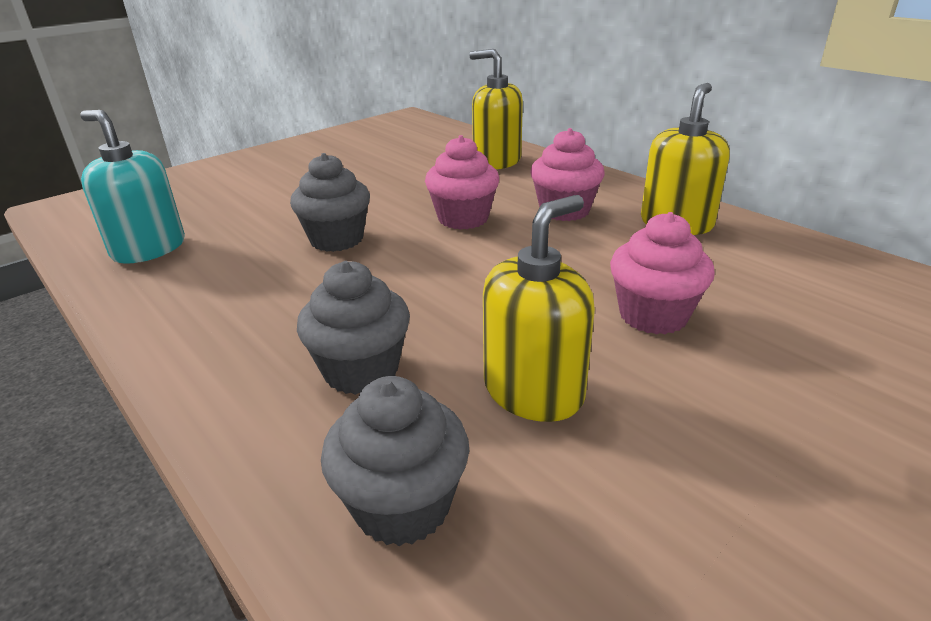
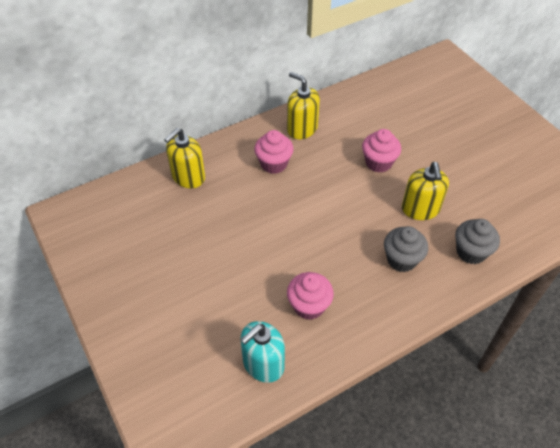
camera: 80 degrees left, 20 degrees up
(336, 239) = (279, 266): grey cupcake -> none
(463, 218) = (270, 207): pink cupcake -> pink cupcake (309, 306)
(533, 391) = (420, 209): yellow soap dispenser -> yellow soap dispenser turned 150 degrees counterclockwise

